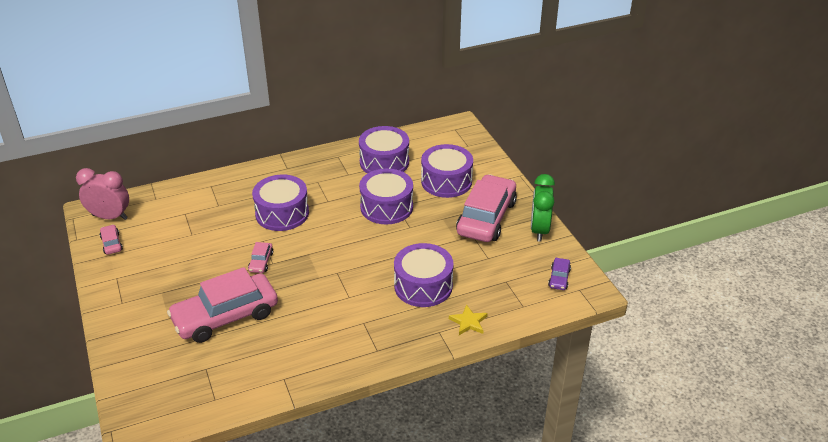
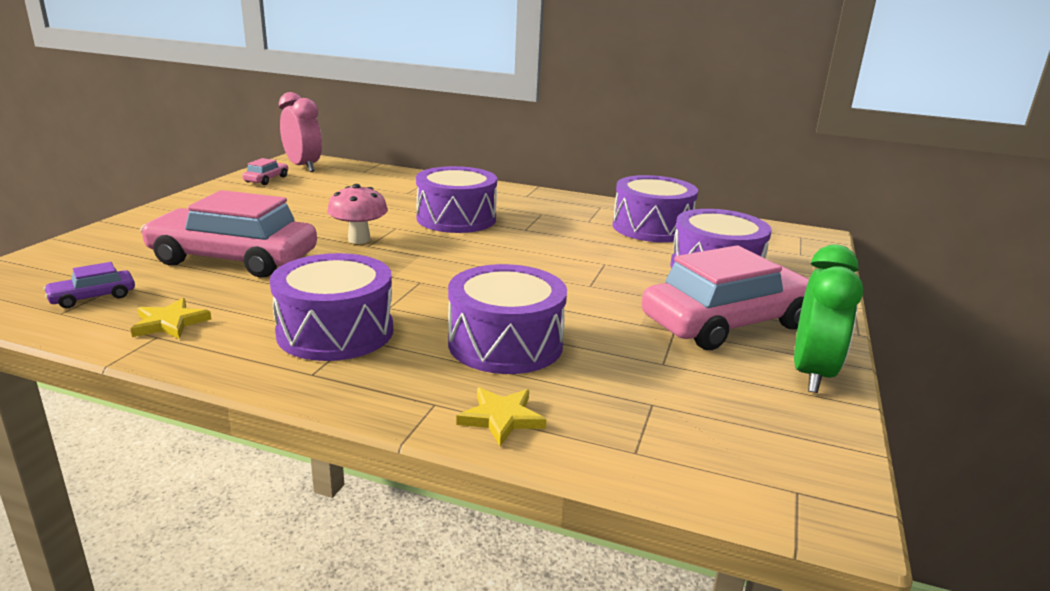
camera: 40 degrees right, 15 degrees down
(261, 262) = (359, 239): pink car -> pink mushroom
(275, 369) = (169, 323): none -> yellow star
(386, 207) = (589, 258): purple drum -> purple drum (335, 332)
(539, 230) = (811, 374): green clock -> green clock turned 150 degrees clockwise
(559, 278) = (770, 451): purple car -> purple car (93, 297)

